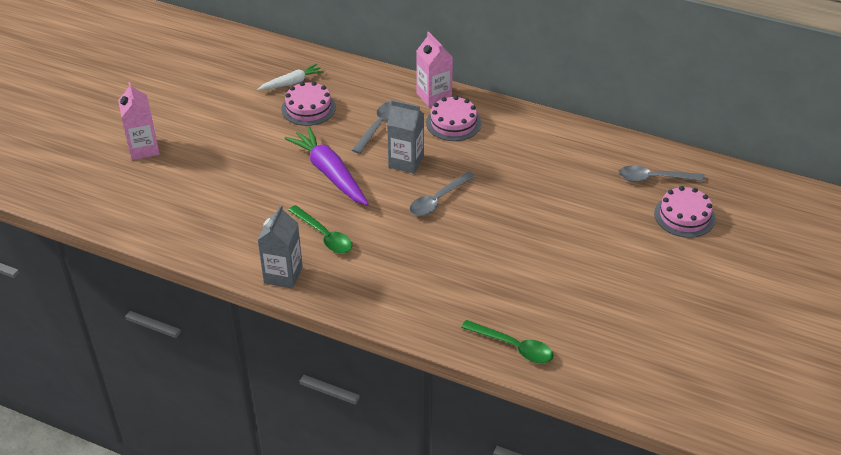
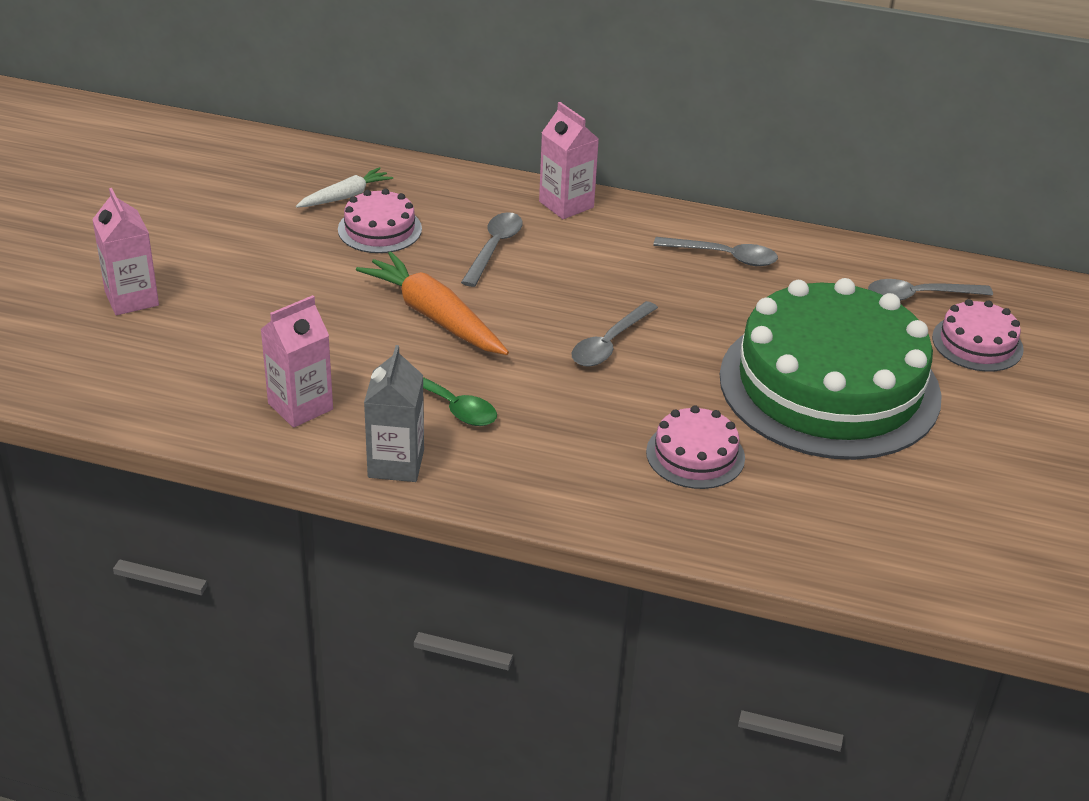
camera: 10 degrees left, 5 degrees down
(232, 231) = (300, 406): none -> pink carton
(330, 173) = (434, 316): purple carrot -> orange carrot
(406, 162) = (547, 294): grey carton -> none
(453, 123) = (605, 238): pink cake -> pink cake (695, 455)
(514, 347) = (780, 540): green spoon -> none
(529, 141) = (724, 257): none -> grey spoon
(575, 240) = (829, 386): none -> green cake

